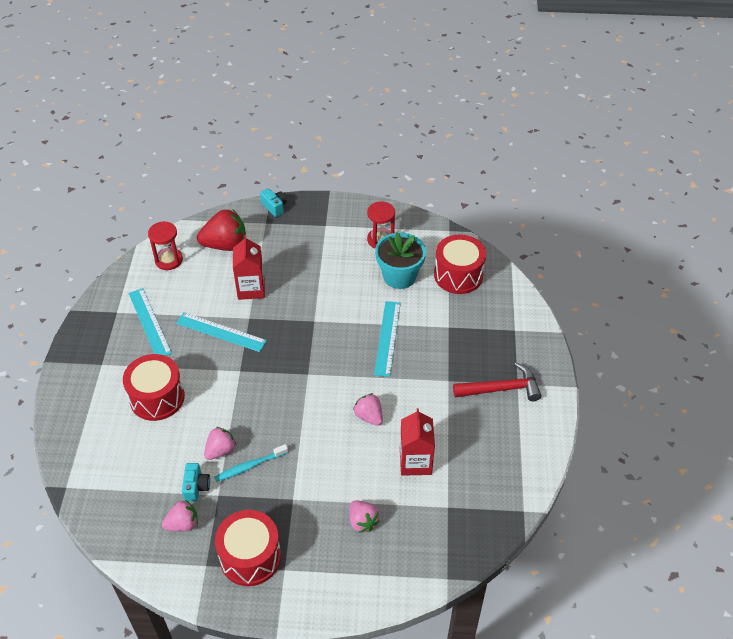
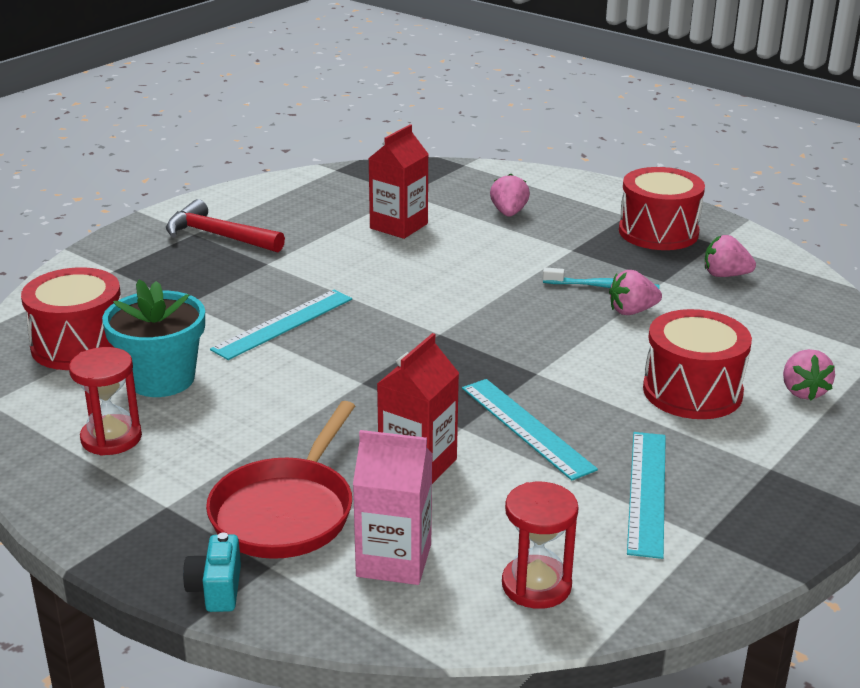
camera: 145 degrees left, 20 degrees down
(196, 487) = (688, 295): turquoise camera -> none
(225, 245) = (394, 560): red strawberry -> pink carton
(281, 244) = (286, 512): none -> red pan
(369, 416) = (406, 271): pink strawberry -> pink strawberry (803, 391)

